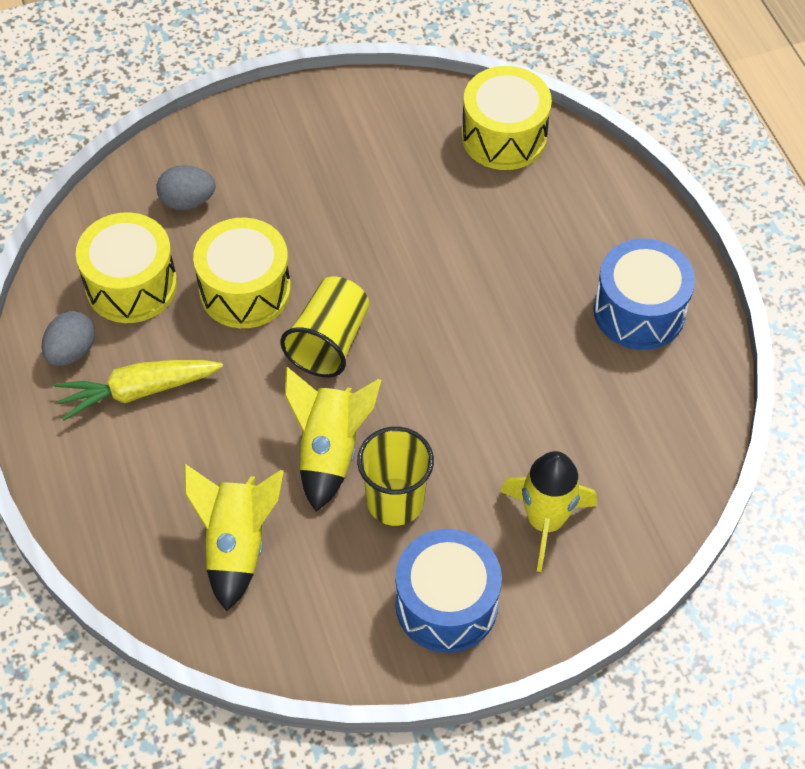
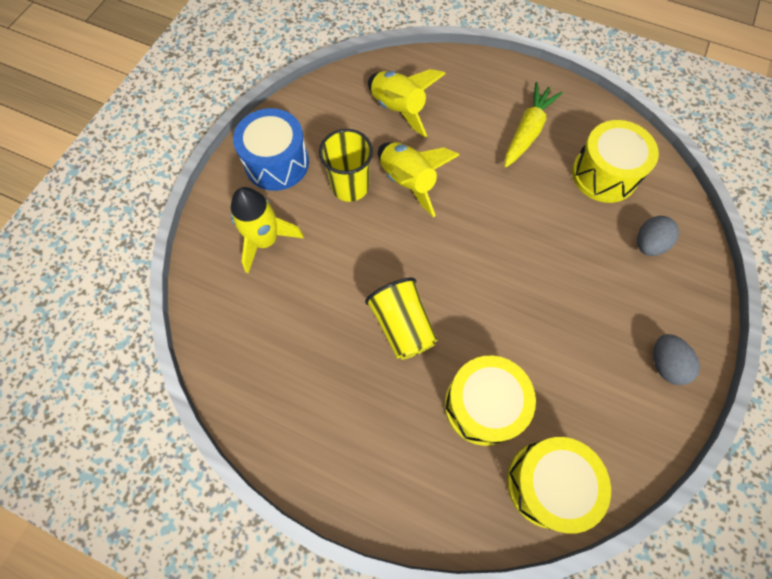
camera: 135 degrees right, 10 degrees up
(71, 351) = (580, 121): grey egg -> grey egg (665, 364)
(245, 290) = (551, 223): yellow drum -> yellow drum (483, 405)
(329, 341) = (476, 235): yellow cup -> yellow cup (402, 326)
(639, 311) = (328, 423): blue drum -> none

